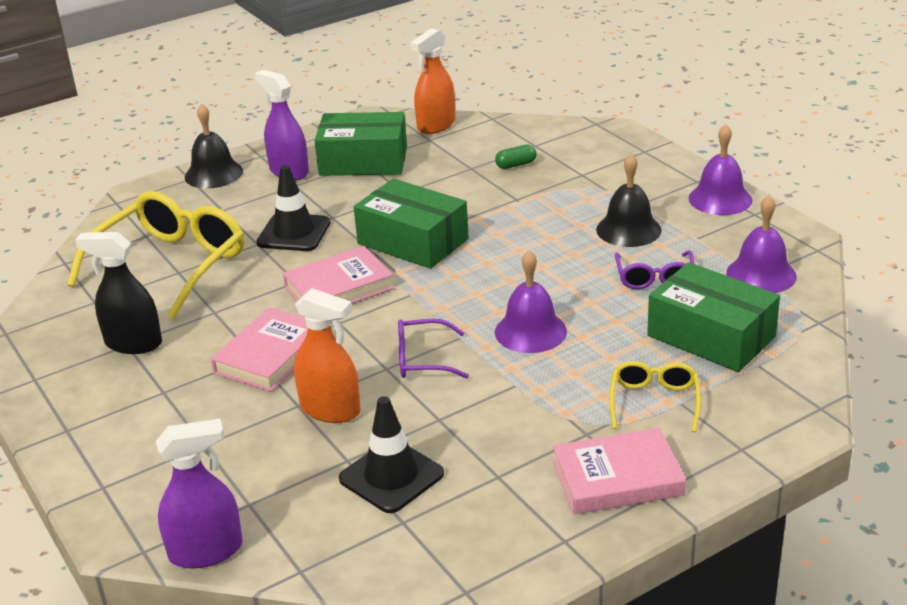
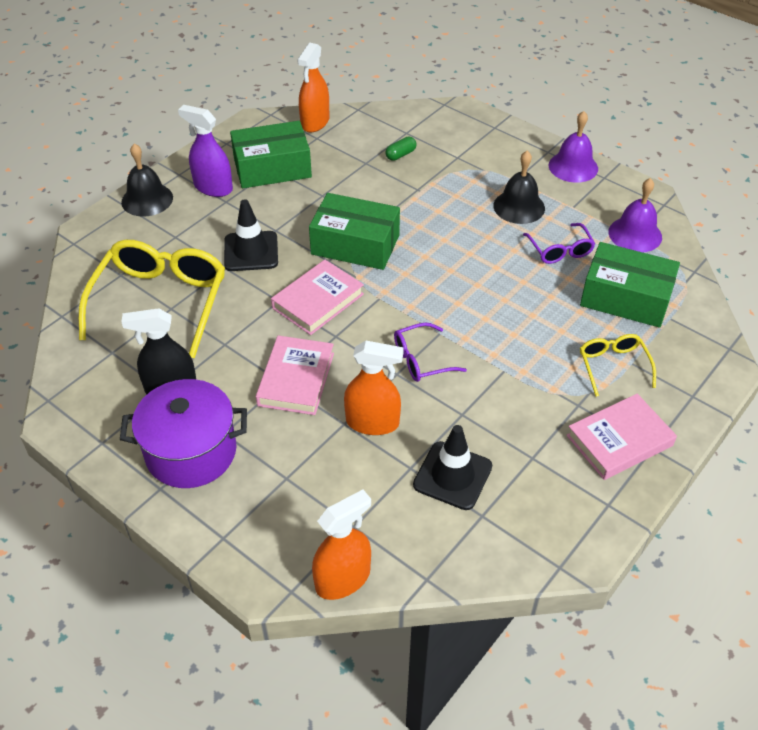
camera: 20 degrees left, 15 degrees up
(118, 403) = (191, 452): none -> purple pot
(206, 551) = (343, 579): purple spray bottle -> orange spray bottle
(530, 331) = (491, 317): purple bell -> none

